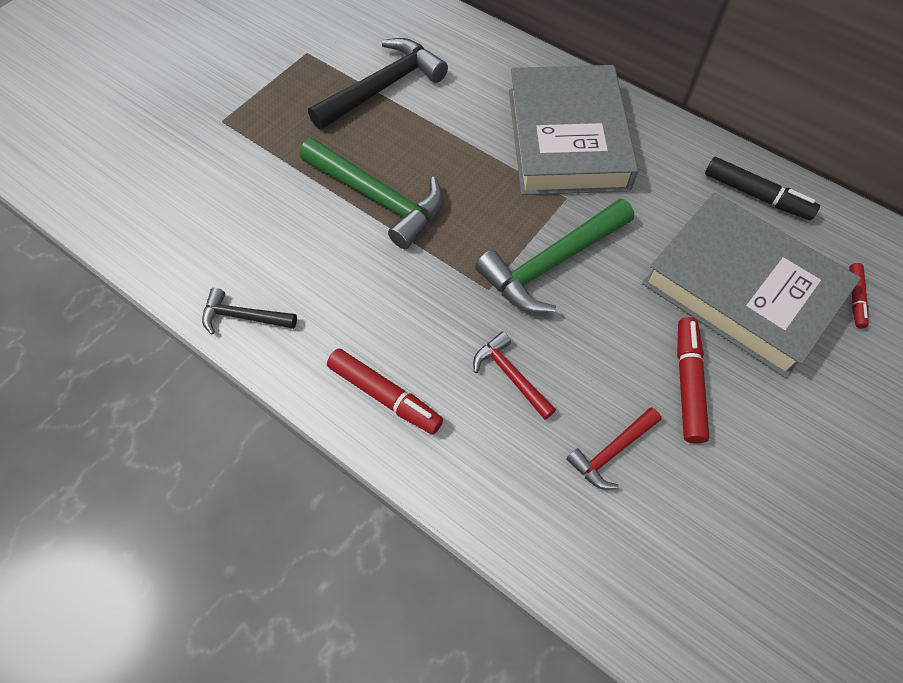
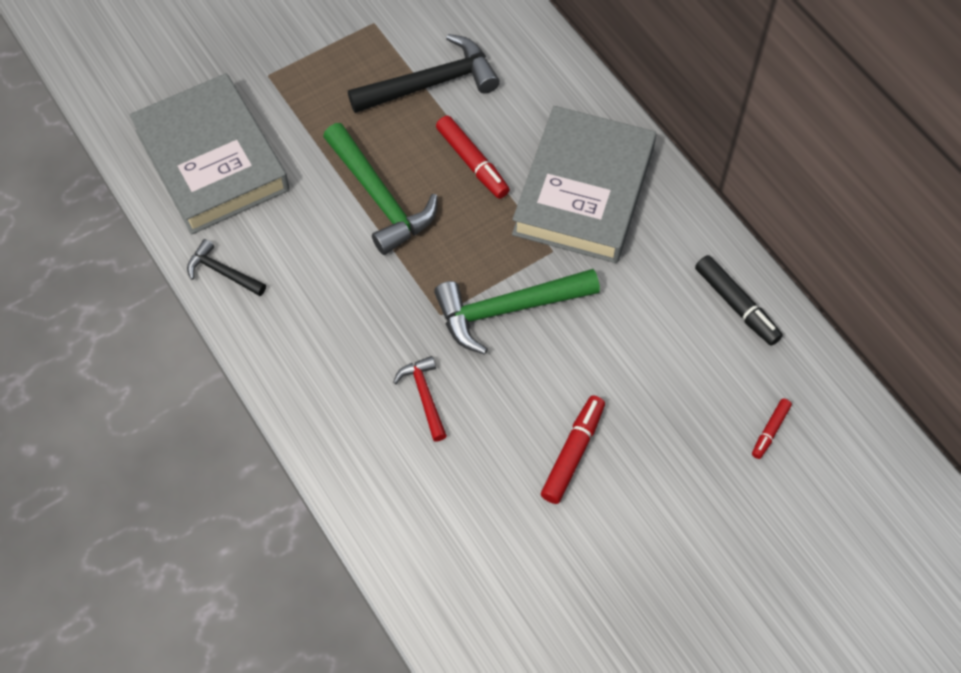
camera: 20 degrees right, 0 degrees up
(384, 395) = (313, 377): red marker -> red marker (472, 162)
(611, 452) = (478, 486): red hammer -> none
(741, 289) = (669, 389): grey book -> grey book (212, 160)

